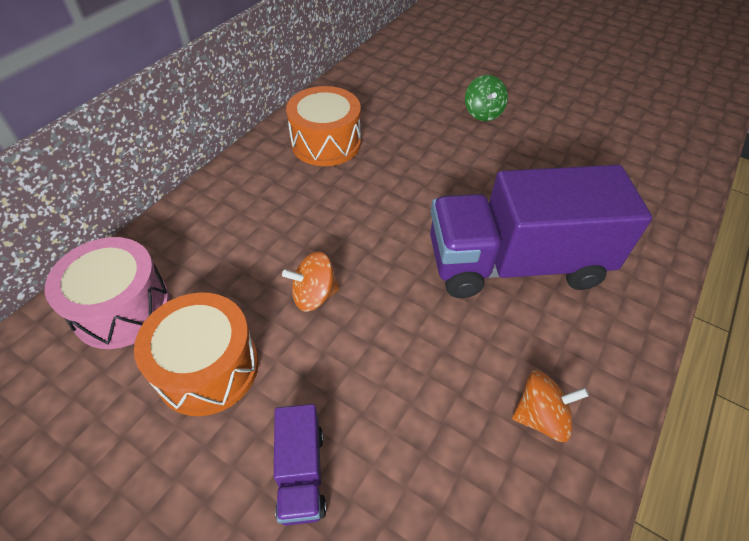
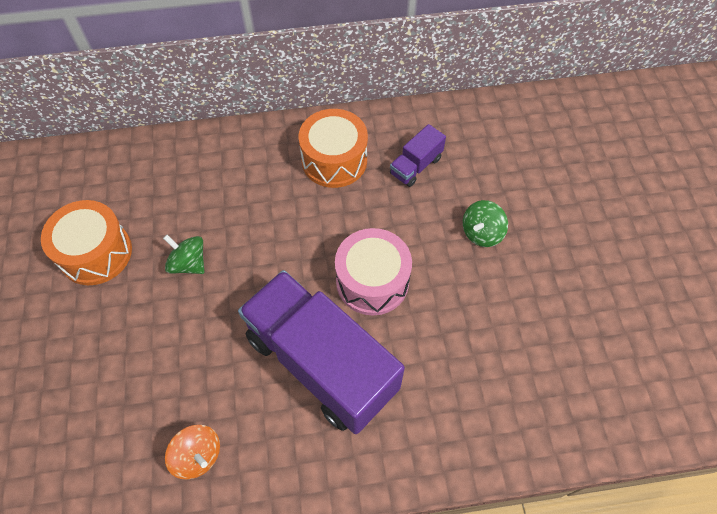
camera: 50 degrees right, 10 degrees up
(122, 308) = (101, 178): pink drum -> pink drum (372, 281)
(301, 473) = (67, 350): purple truck -> purple truck (416, 166)
(314, 295) = (188, 263): orange spinning top -> green spinning top

